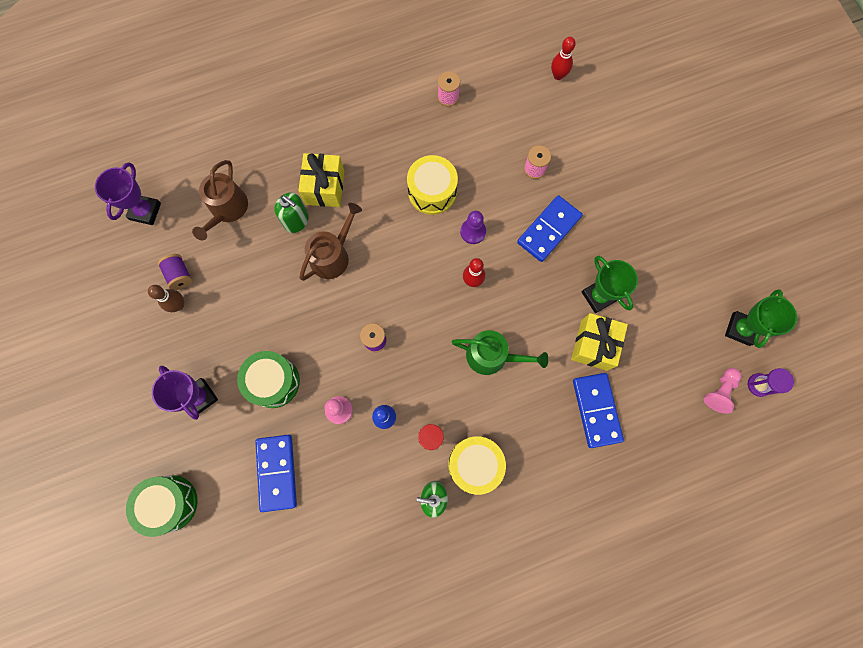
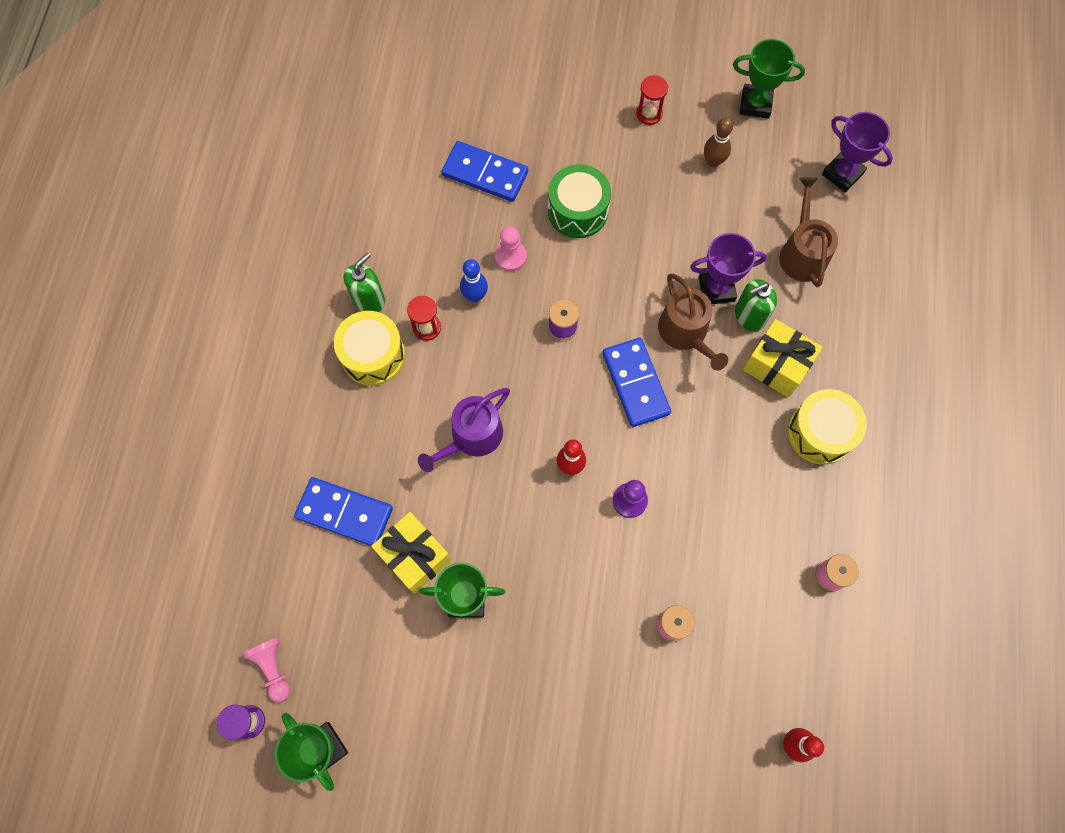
camera: 120 degrees right, 5 degrees down
(110, 299) = (755, 104): none -> green trophy
(157, 374) = (649, 114): none -> red hourglass
(170, 503) = (515, 75): green drum -> none
(180, 275) = (747, 176): purple spool -> none
(200, 397) = (602, 140): purple trophy -> purple trophy (716, 289)
(227, 209) = (802, 253): brown watering can -> brown watering can turned 45 degrees clockwise
(432, 192) = (707, 482): yellow drum -> yellow drum (820, 433)
(492, 356) = (472, 437): green watering can -> purple watering can
(548, 229) = (582, 592): blue domino -> blue domino (636, 383)

